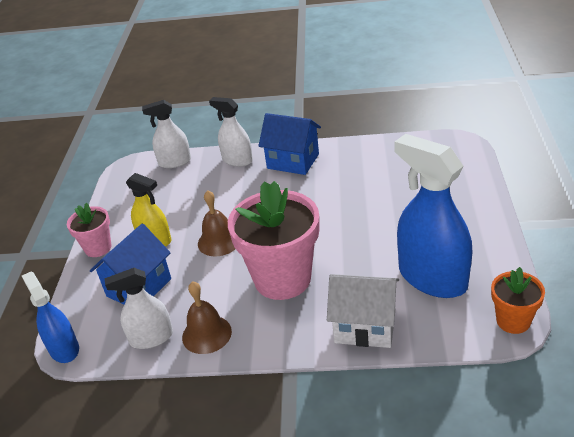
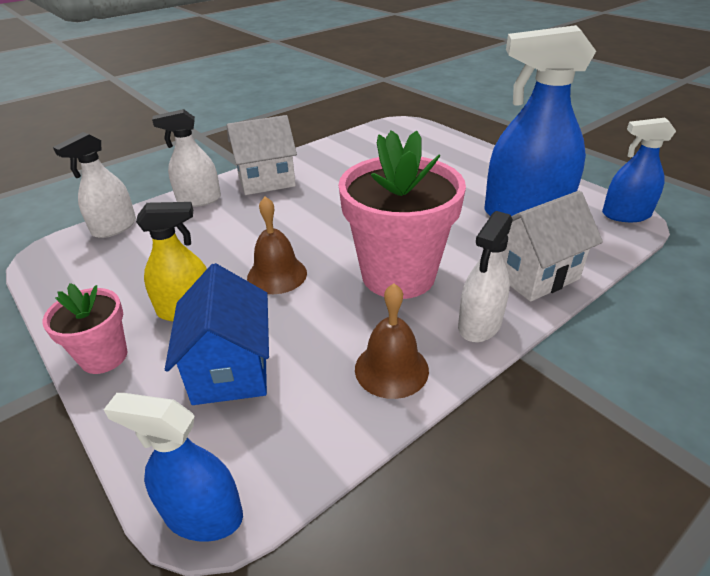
camera: 45 degrees left, 0 degrees up
(151, 338) = (326, 415): white spray bottle -> white spray bottle (479, 324)
(293, 161) = (266, 181): blue house -> white house
(513, 321) = (626, 215): orange flower pot -> blue spray bottle

